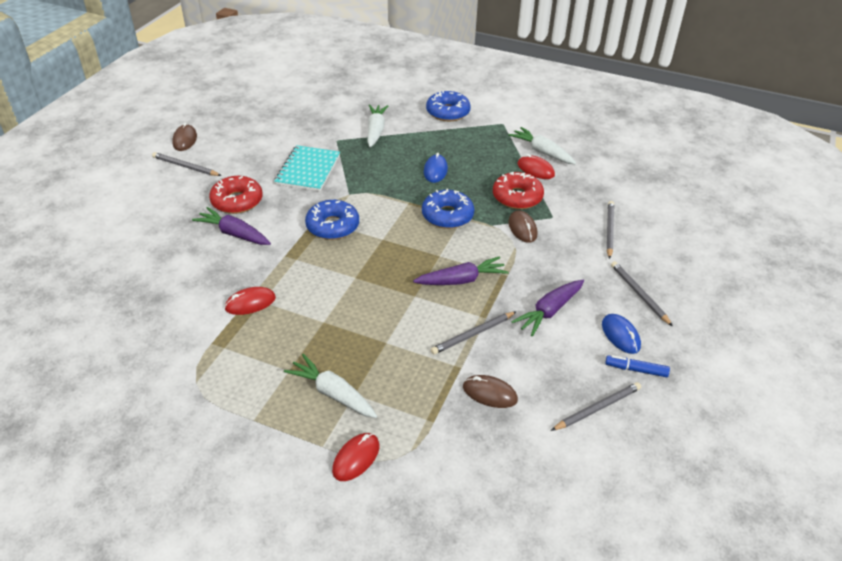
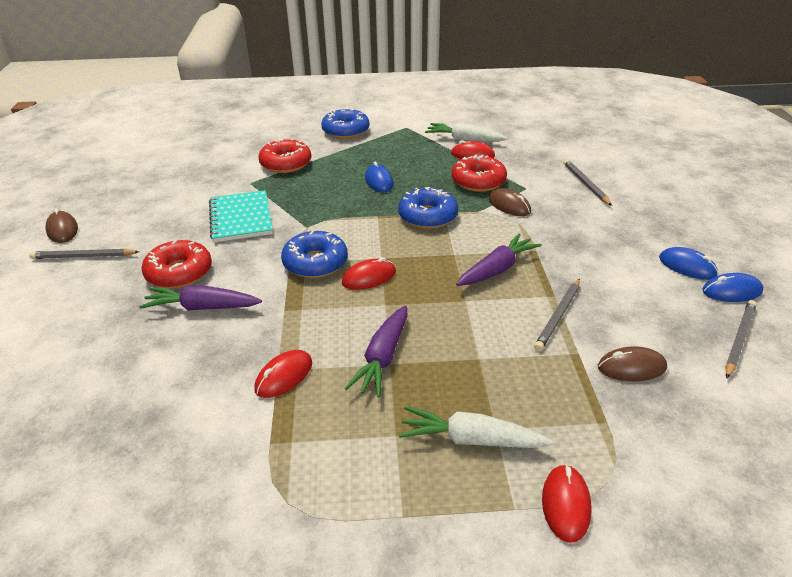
camera: 25 degrees left, 5 degrees down
(361, 252) = (369, 277): none -> red mouse
(376, 130) = (286, 163): white carrot -> red donut
(549, 311) = (606, 268): purple carrot -> purple carrot (382, 358)
(636, 370) = (731, 291): blue marker -> blue mouse
(639, 294) = (664, 227): grey pencil -> none

